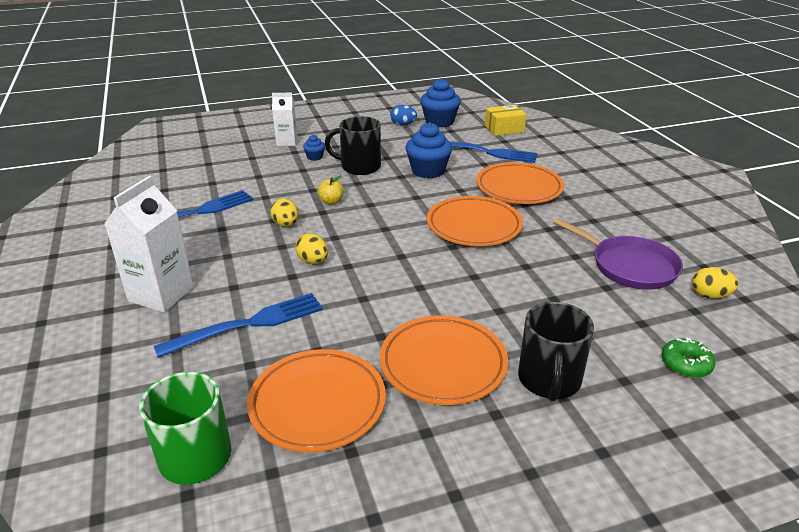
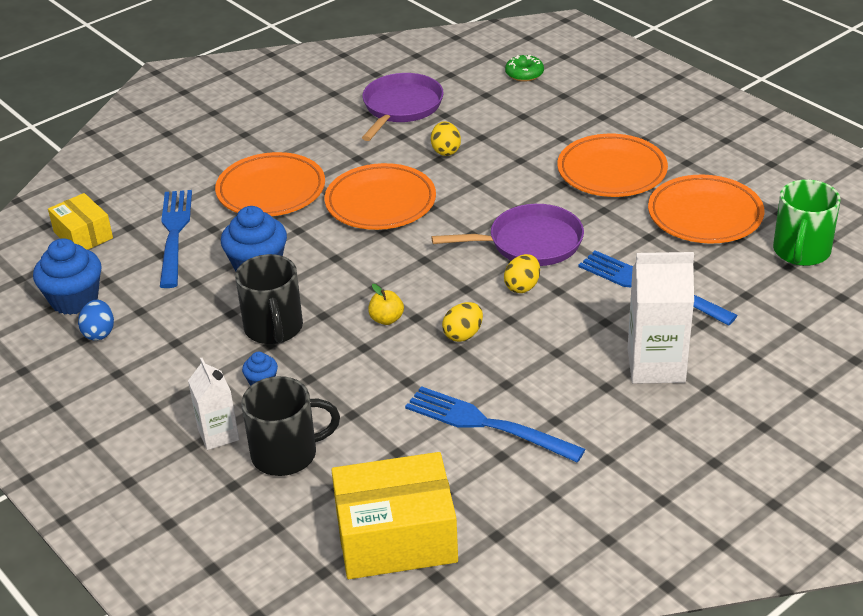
camera: 110 degrees left, 5 degrees up
(155, 171) = (396, 537): none -> yellow box
(364, 280) = (530, 243): none -> purple pan
(549, 380) = (590, 124): black mug -> black mug (286, 454)
(710, 295) = (422, 69): yellow egg -> yellow egg (446, 151)

